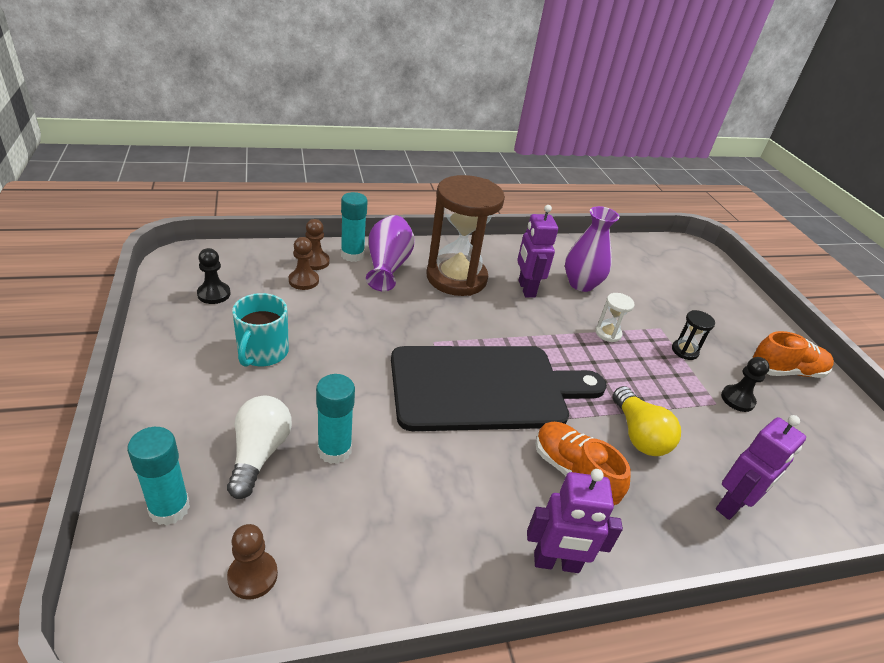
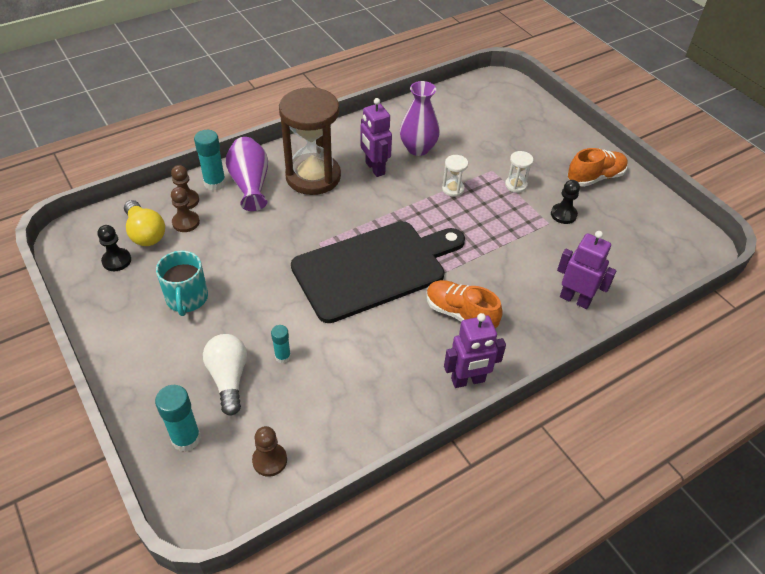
camera: 15 degrees left, 10 degrees up
(334, 450) = (283, 356): turquoise glue stick -> turquoise glue stick, size x0.60
(638, 434) = (498, 268): yellow light bulb -> yellow light bulb (145, 233)
(684, 351) = (516, 185): black hourglass -> white hourglass
(732, 505) = (575, 299): purple robot -> purple robot turned 90 degrees counterclockwise

